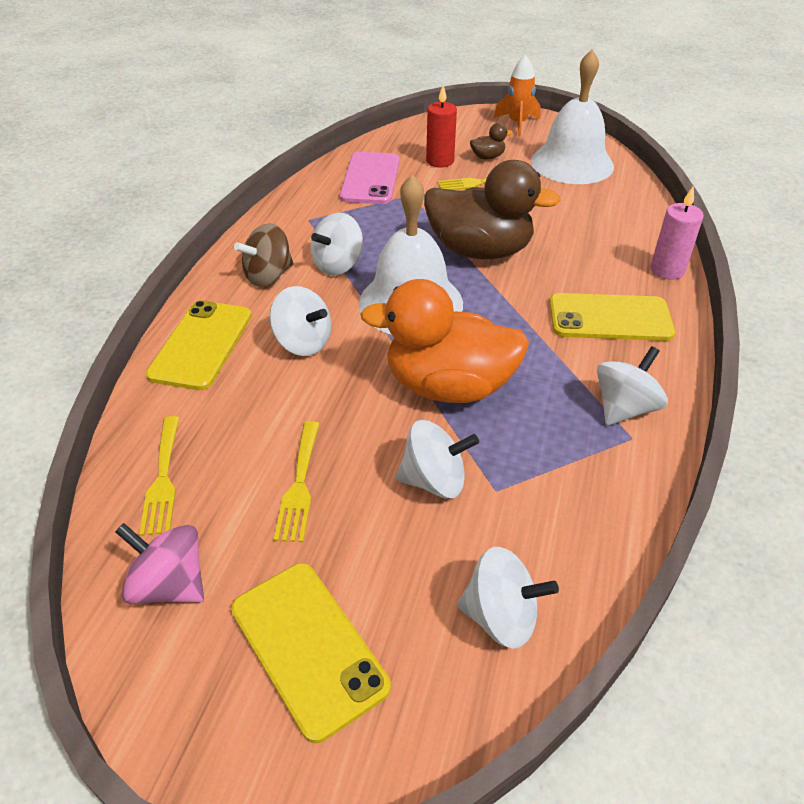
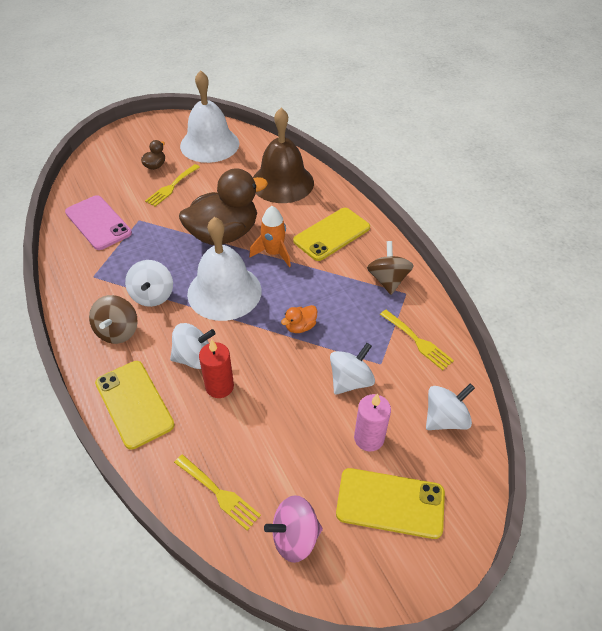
camera: 45 degrees left, 5 degrees up
(299, 485) = (293, 436): yellow fork -> yellow fork (418, 341)
(440, 161) = (128, 185): red candle -> red candle (219, 386)
(448, 386) = (300, 327): orange duck -> orange duck, size x0.40
(517, 124) = (146, 131): orange rocket -> orange rocket (273, 253)
(613, 236) = (282, 182): none -> brown bell
(624, 408) = (388, 280): white spinning top -> brown spinning top
(667, 270) = (328, 188): pink candle -> pink candle (369, 438)

